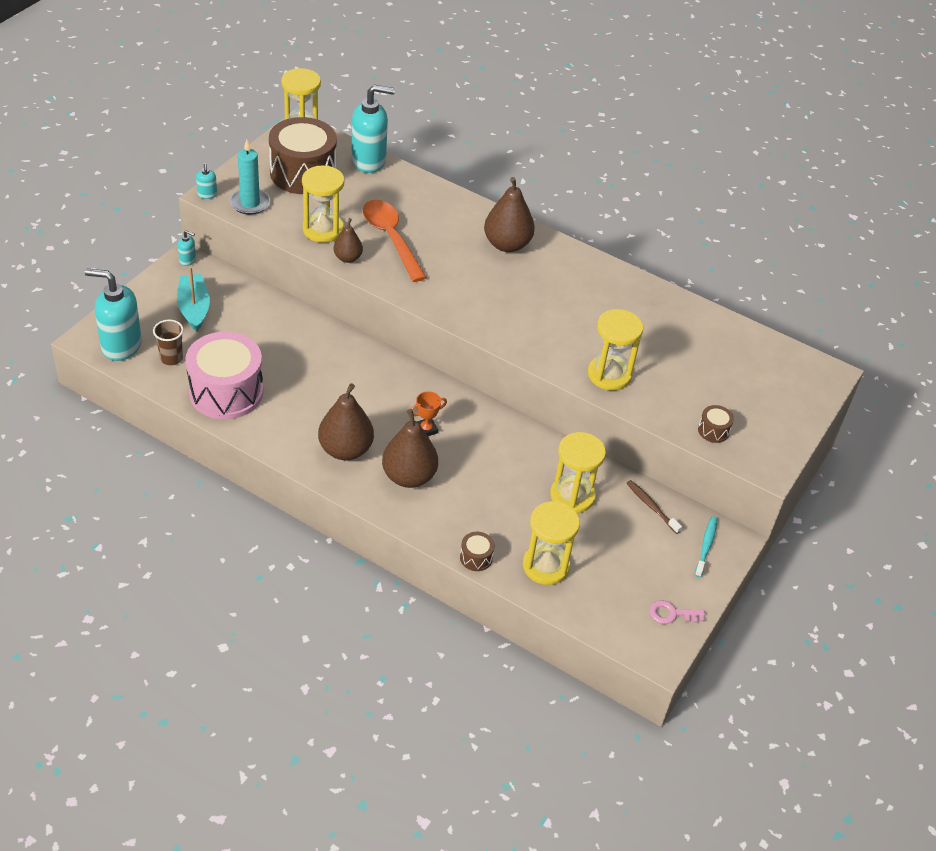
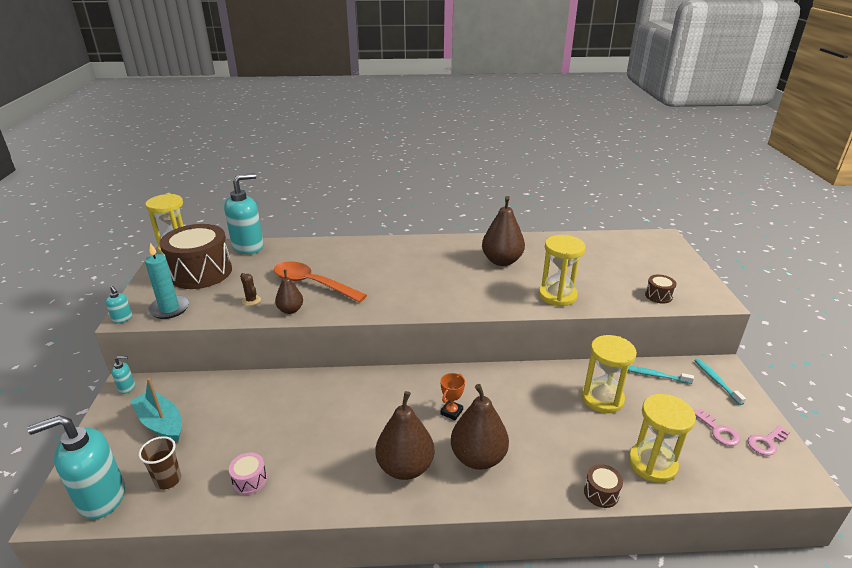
camera: 30 degrees left, 15 degrees down
(226, 392) = (250, 480): pink drum -> pink drum, size x0.41
(323, 229) = (251, 300): yellow hourglass -> brown cactus
(507, 244) = (399, 254): brown pear -> brown pear (501, 261)
(642, 581) = (718, 431): none -> pink key
(651, 506) = (654, 375): brown toothbrush -> turquoise toothbrush

